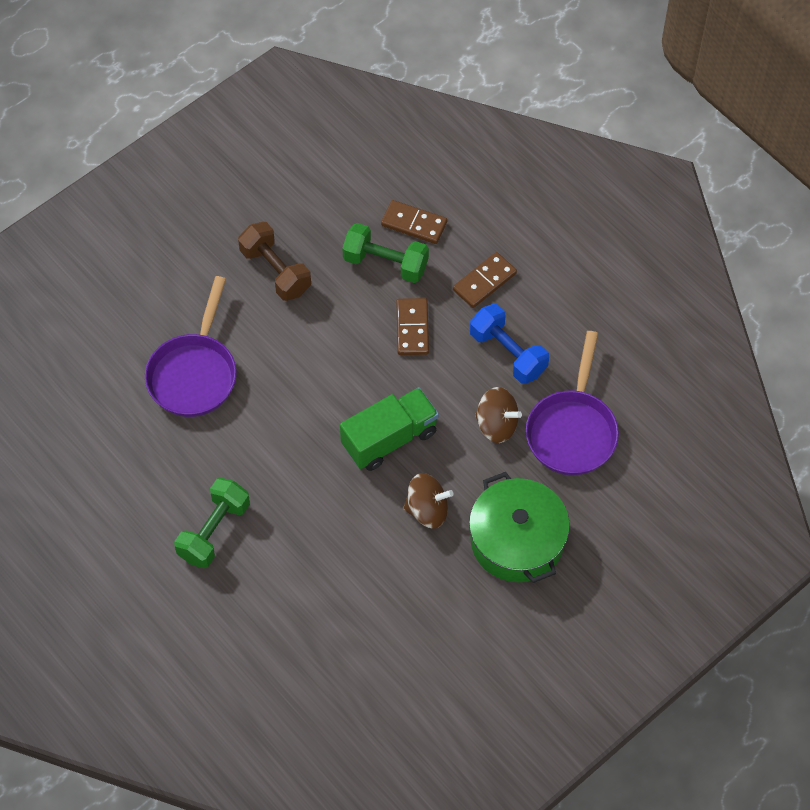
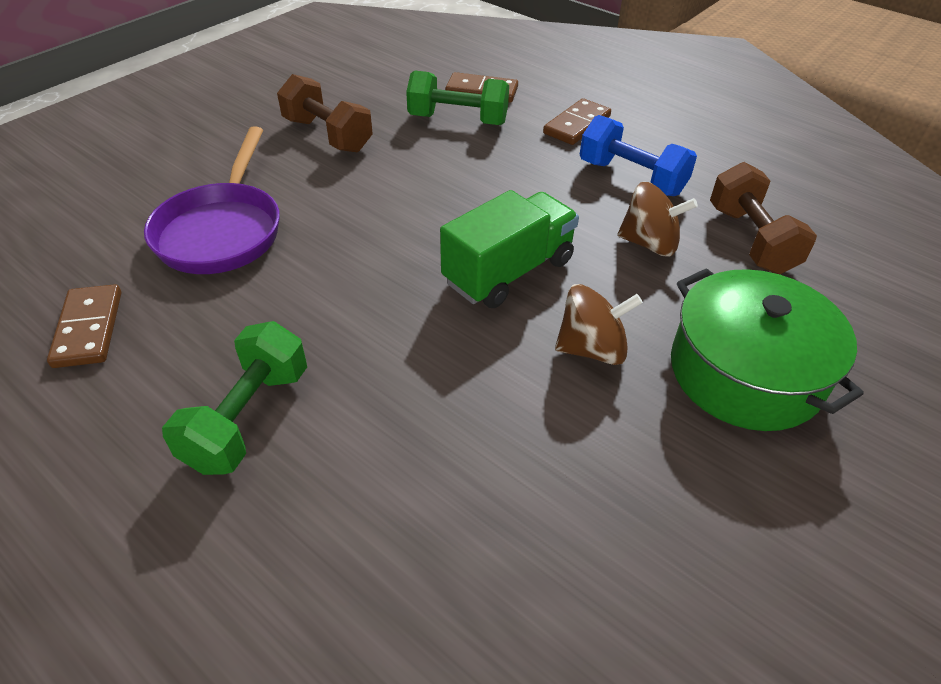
camera: 10 degrees left, 15 degrees down
(412, 328) = (505, 167): brown domino -> brown domino (88, 329)
(572, 430) = (751, 239): purple pan -> brown dumbbell

